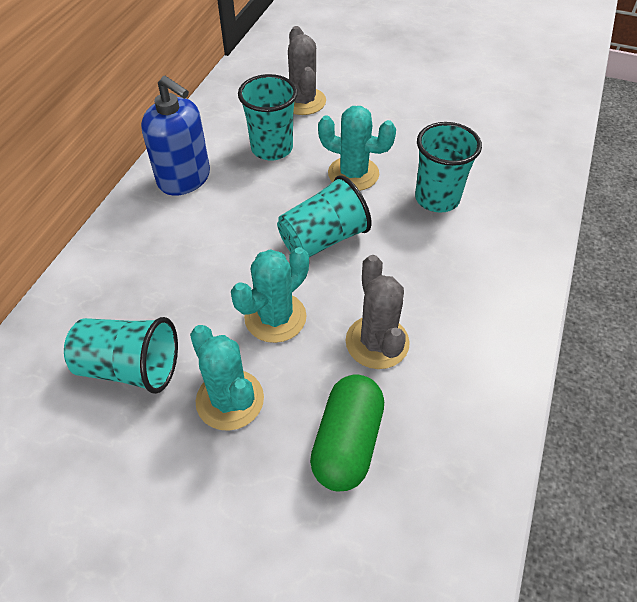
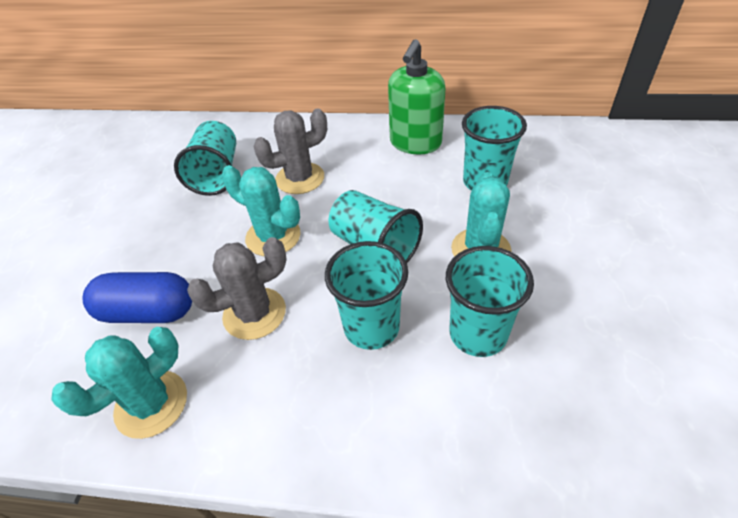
camera: 80 degrees right, 5 degrees down
(184, 178) = (415, 143): blue soap dispenser -> green soap dispenser
(230, 400) = (190, 231): turquoise cactus -> turquoise cactus (151, 404)
(303, 101) = (575, 185): grey cactus -> grey cactus (300, 178)
(347, 442) = (148, 312): green capsule -> blue capsule
(415, 259) = (371, 327): none -> turquoise cup

